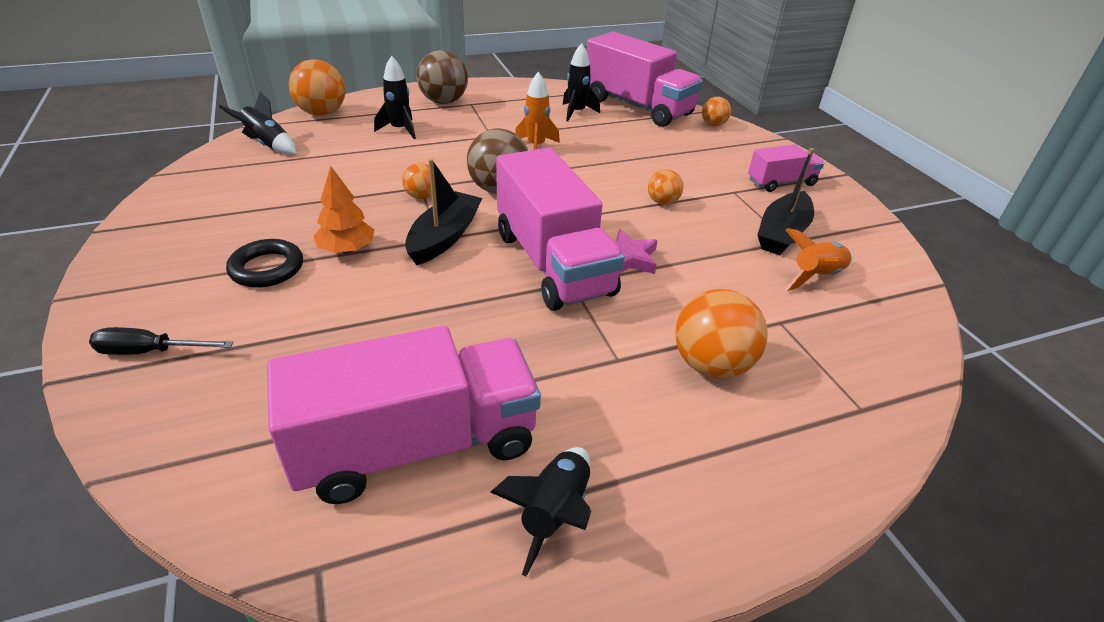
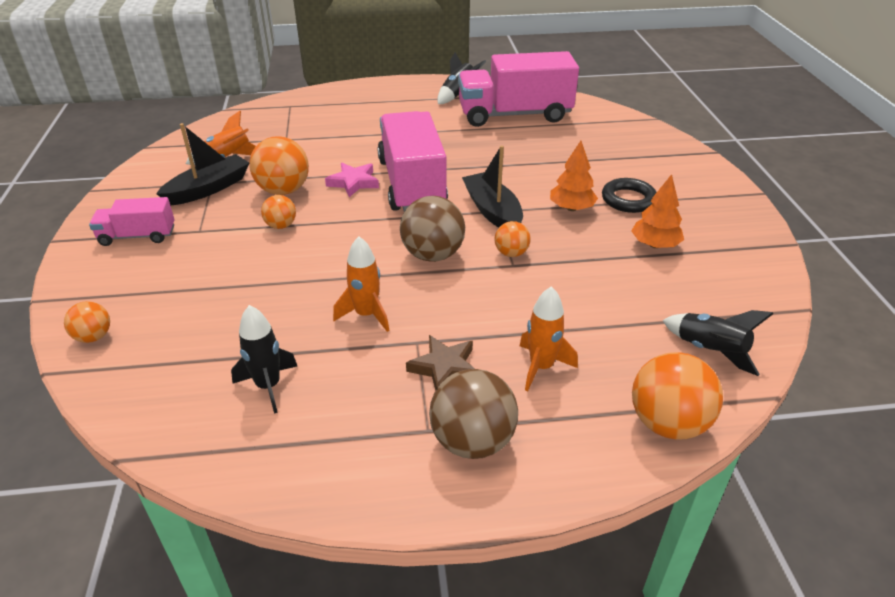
camera: 165 degrees left, 0 degrees up
(150, 352) = (672, 159): black screwdriver -> none
(265, 216) = (655, 245): none -> orange tree
(400, 130) = (541, 367): black rocket -> orange rocket
(444, 237) = (492, 211): black boat -> black boat turned 120 degrees clockwise
(467, 126) = (445, 368): none -> brown star
(637, 107) = (161, 393): pink truck -> none
(711, 365) = (349, 126): orange ball -> orange ball (283, 190)

